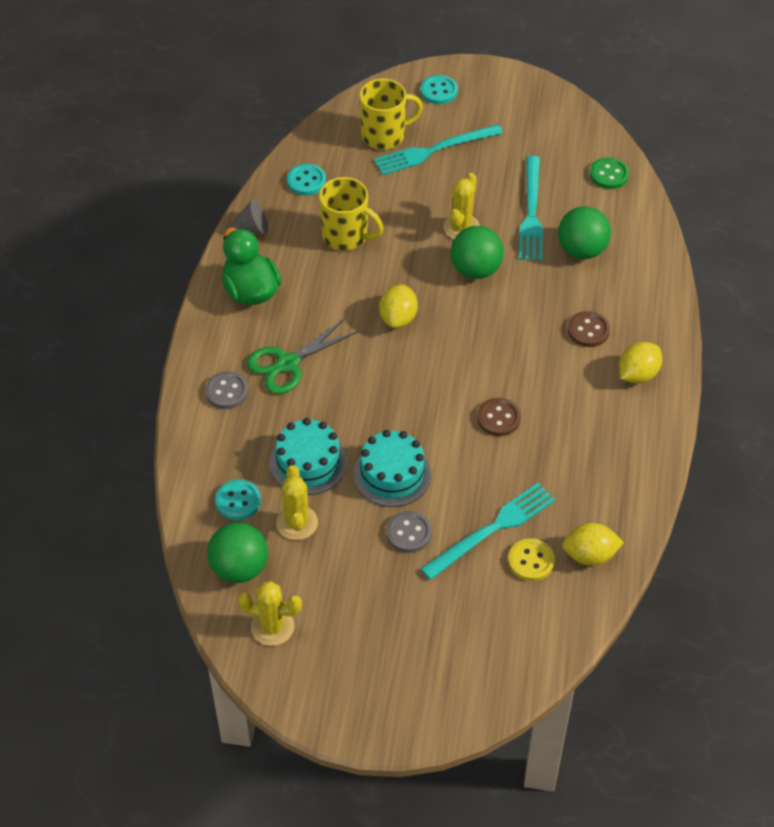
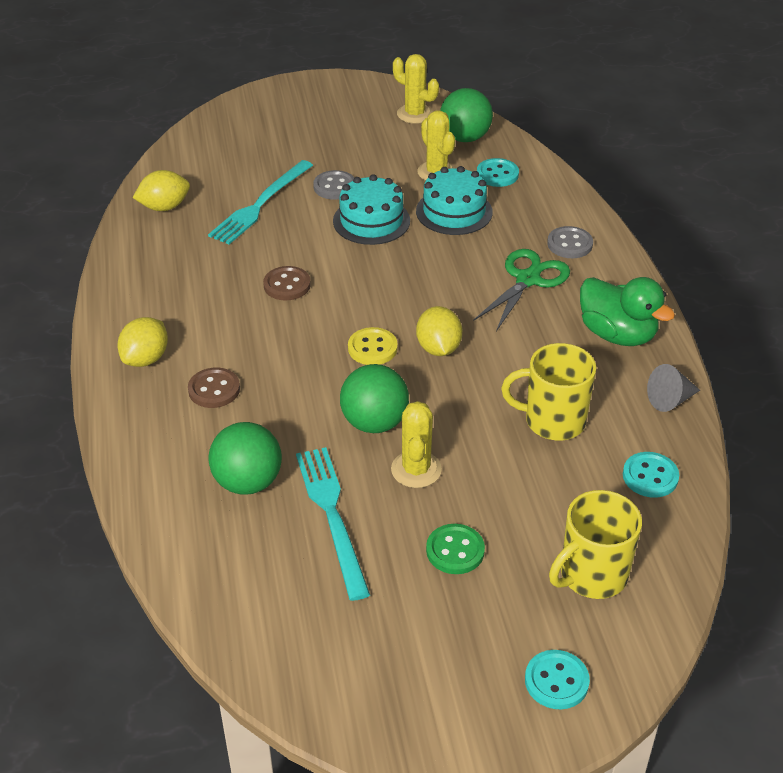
camera: 160 degrees right, 10 degrees down
(272, 627) = (415, 114): yellow cactus -> yellow cactus turned 45 degrees clockwise
(434, 150) = (508, 571): turquoise fork -> none
(531, 561) = (217, 192): yellow button -> yellow button (372, 348)
(609, 174) = (238, 606): green button -> green button (455, 551)

